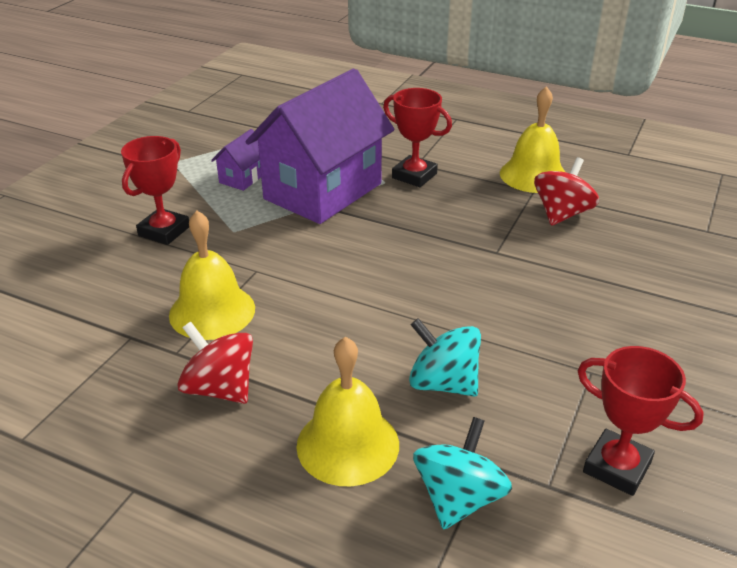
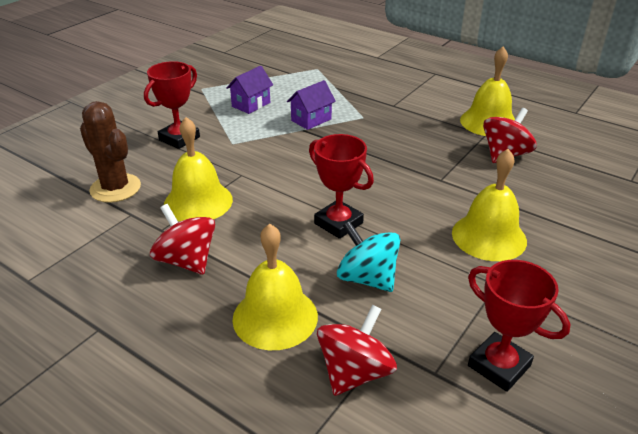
camera: 10 degrees right, 0 degrees up
(100, 305) = (115, 188): none -> brown cactus
(323, 191) = (311, 120): purple house -> purple house, size x0.41
(414, 176) = (388, 114): red trophy -> red trophy (338, 223)
(458, 498) = (355, 372): turquoise spinning top -> red spinning top
(568, 316) = (489, 236): none -> yellow bell

